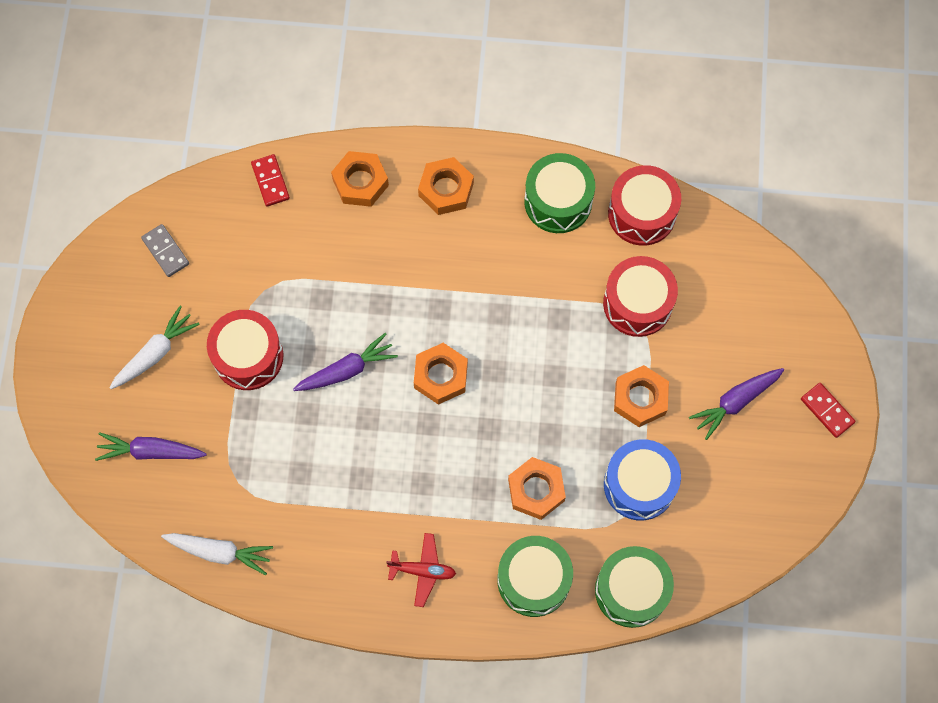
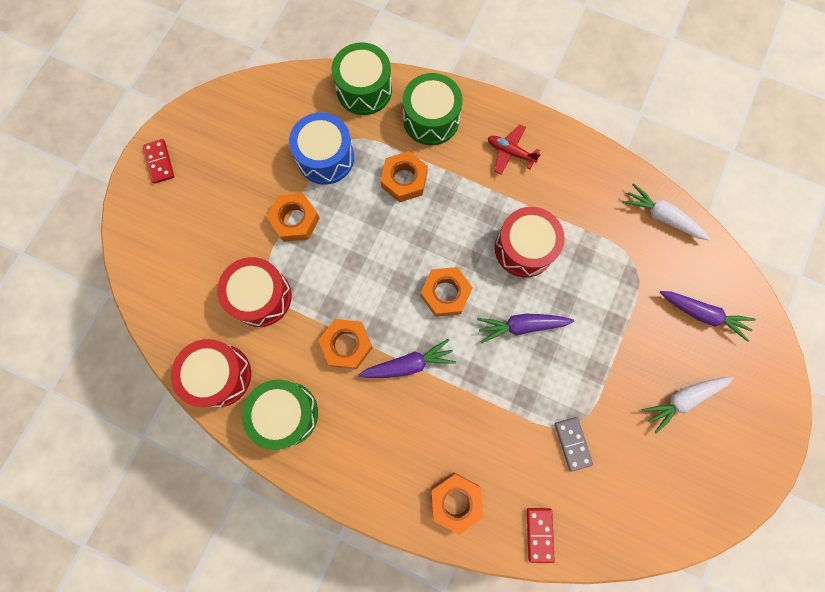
camera: 160 degrees left, 5 degrees up
(165, 251) = (654, 496): grey domino -> grey domino (572, 443)
(248, 356) = (602, 367): red drum -> red drum (524, 248)
(446, 189) = (380, 463): orange nut -> orange nut (346, 345)
(735, 402) = (224, 192): purple carrot -> purple carrot (408, 364)

